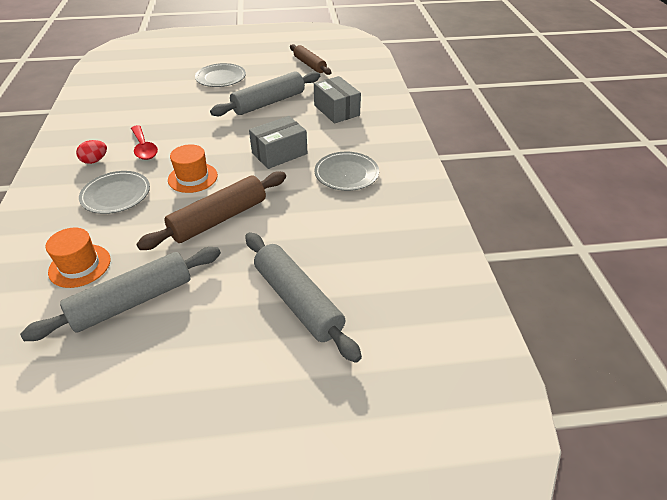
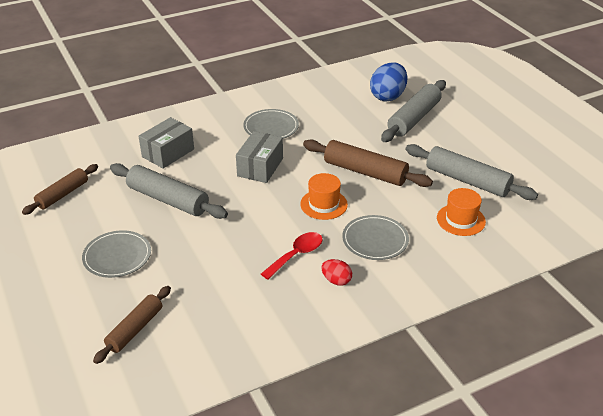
camera: 110 degrees left, 5 degrees down
(146, 77) = (135, 329): none -> brown rolling pin
(279, 153) = (260, 167): grey box -> grey box turned 75 degrees clockwise
(369, 293) = (388, 96): none -> blue egg

